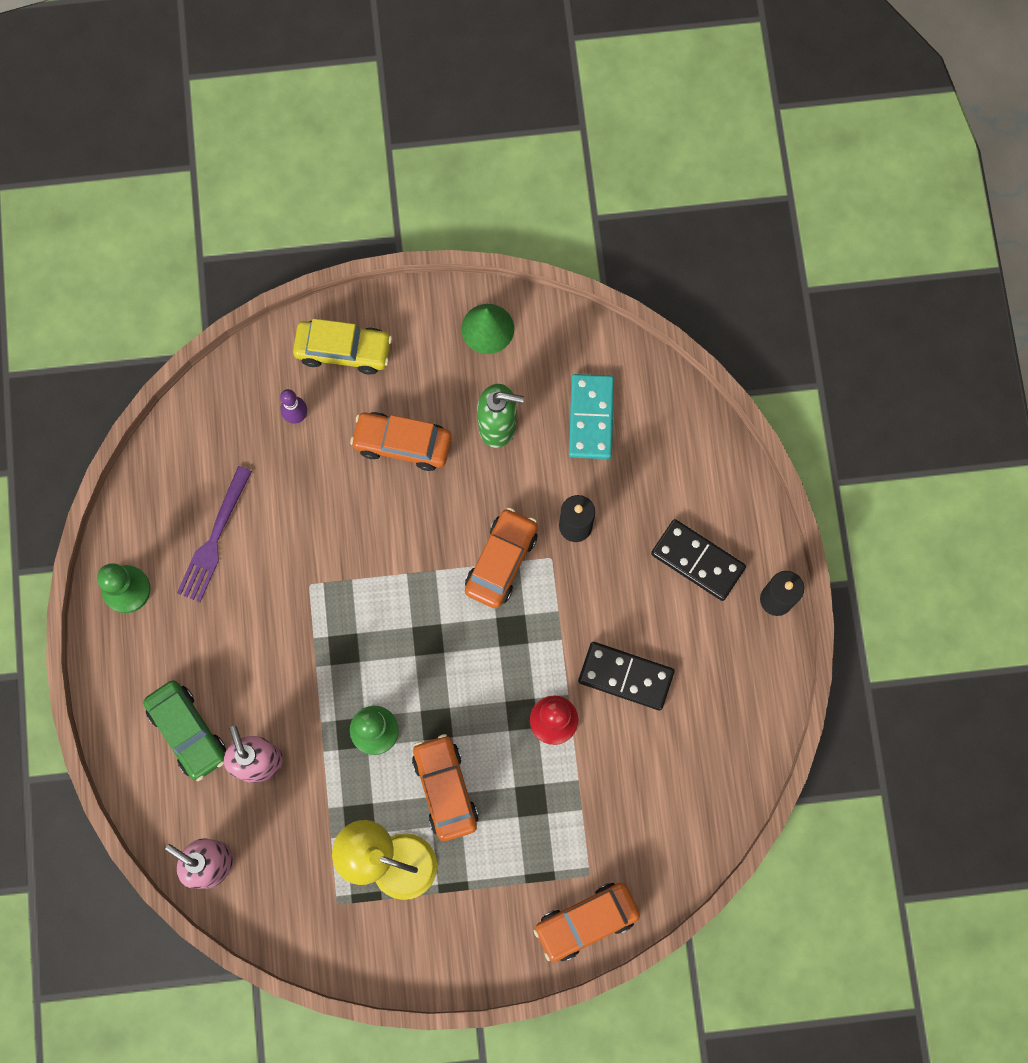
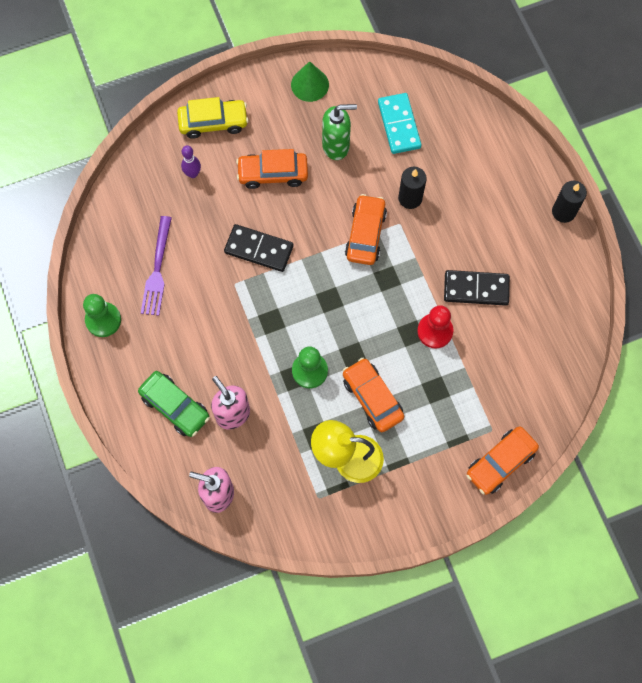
camera: 15 degrees left, 5 degrees down
(698, 560) = (501, 200): black domino -> black domino (259, 249)

